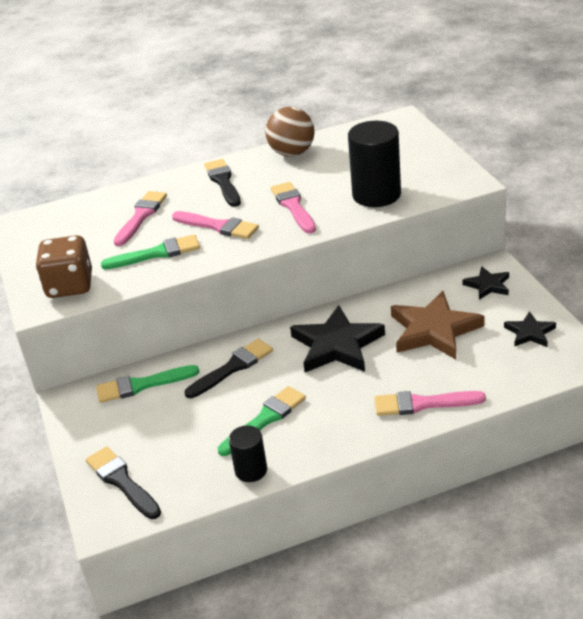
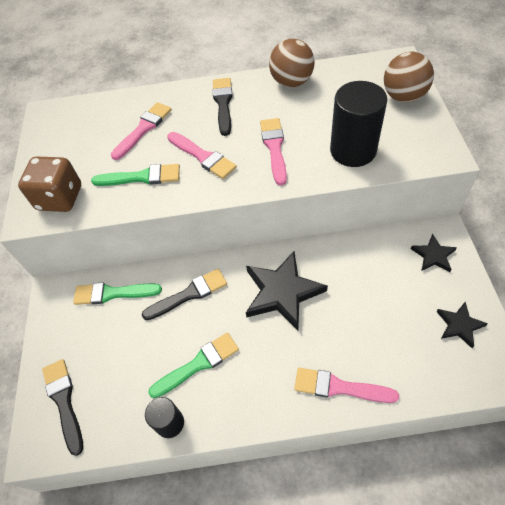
camera: 15 degrees right, 20 degrees up
(414, 146) = (403, 97): none -> brown ball
(434, 330) = (371, 298): brown star -> none

